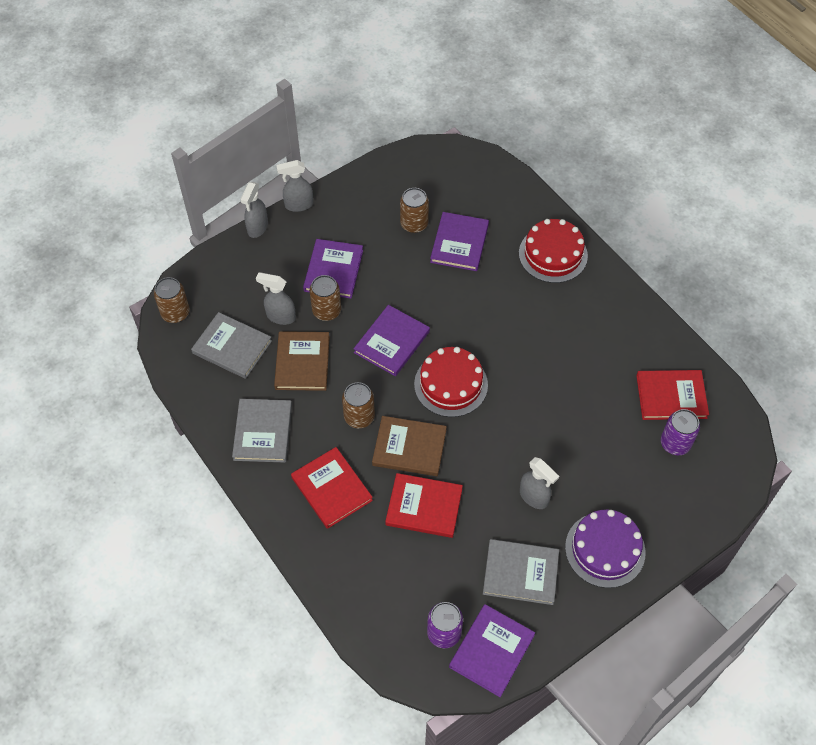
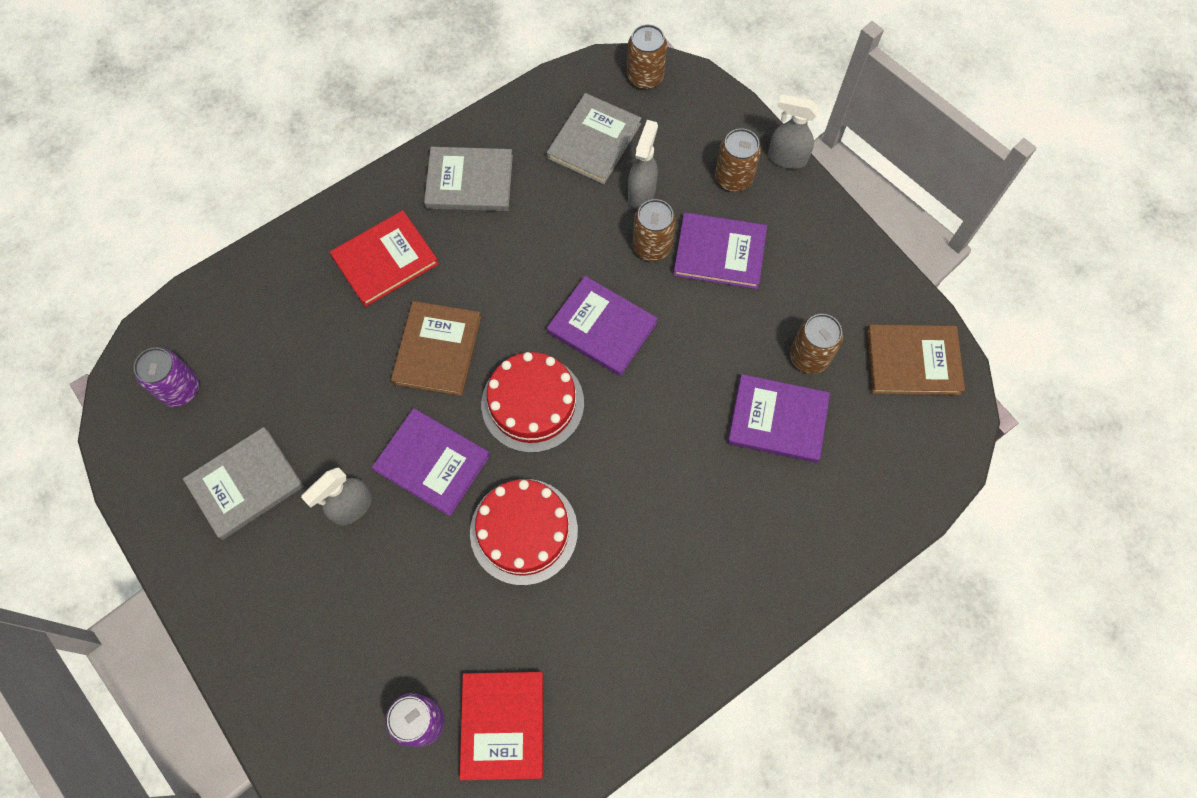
camera: 90 degrees right, 10 degrees up
(298, 205) = (831, 205): grey spray bottle -> none
(302, 362) = (570, 220): brown book -> brown book (913, 361)
(359, 417) = (486, 289): brown can -> brown can (733, 178)
(424, 507) = (350, 367): red book -> none
(491, 651) = (148, 444): purple book -> purple book (432, 462)
(520, 573) = (245, 484): grey book -> grey book turned 45 degrees clockwise
(553, 254) = (765, 559): red cake -> red cake (523, 531)
(605, 549) = (265, 599): purple cake -> none

